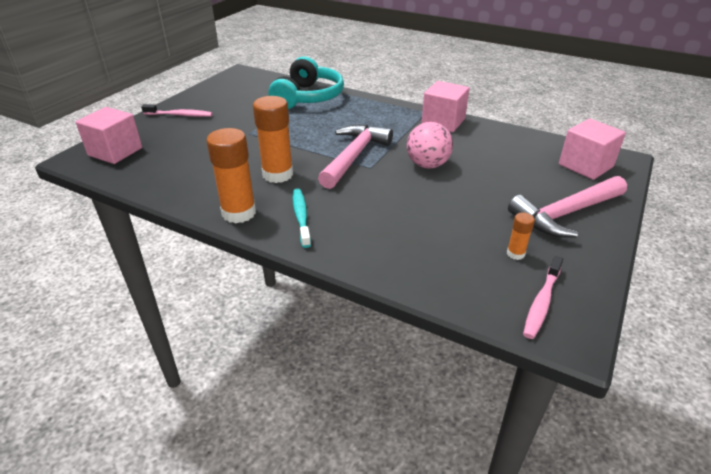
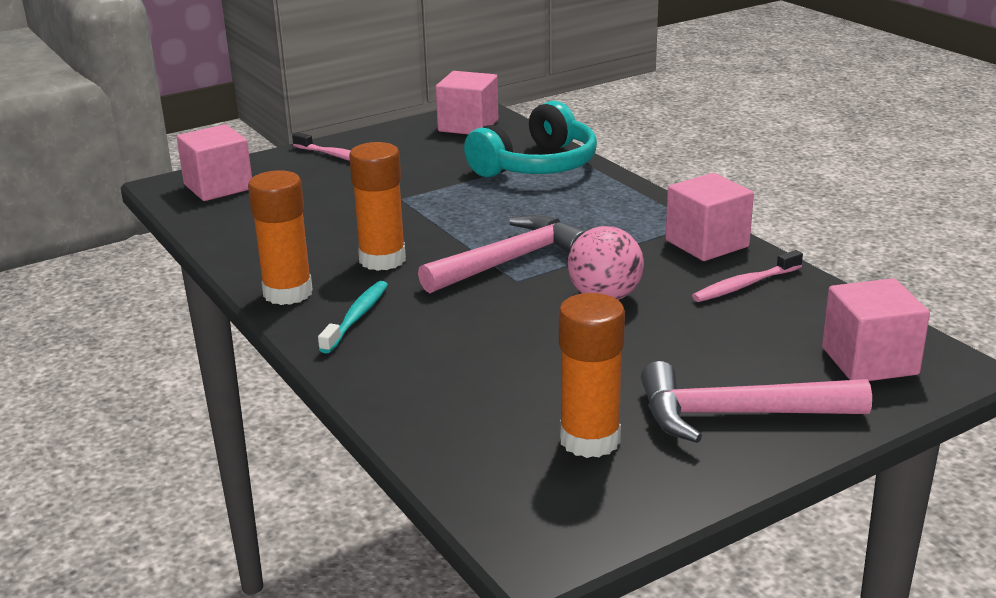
camera: 30 degrees right, 10 degrees down
(243, 81) = (468, 126): none -> pink cube
(515, 254) = (590, 440): orange glue stick -> orange glue stick, size x2.09
(541, 302) = (550, 503): pink toothbrush -> pink toothbrush (745, 285)

